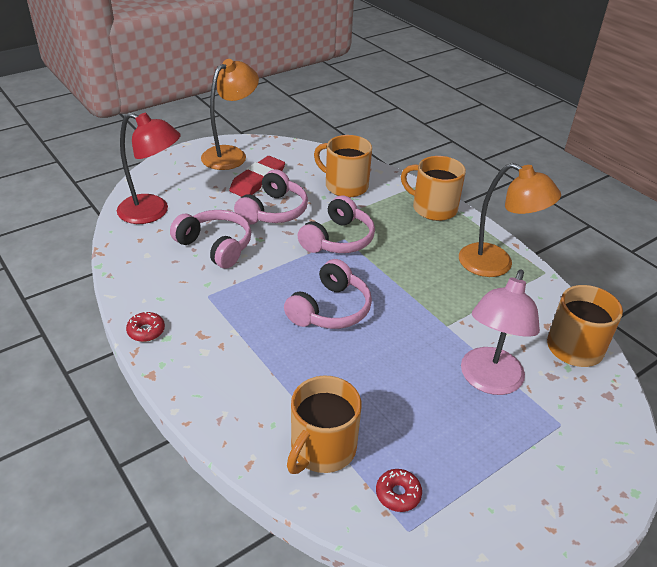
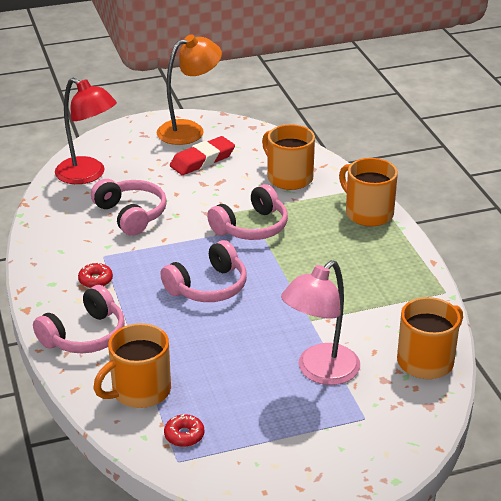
camera: 20 degrees right, 5 degrees down
(146, 331) = (37, 275): red donut -> red donut (95, 280)
(273, 211) = (202, 191): pink headphones -> pink headphones (85, 335)
(496, 264) = (398, 276): orange lamp -> none

